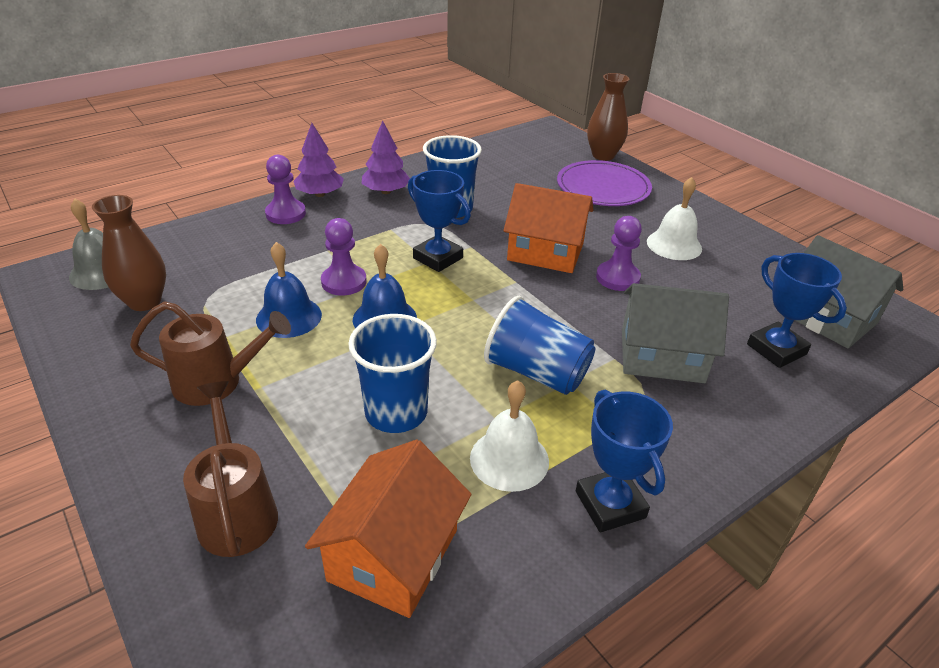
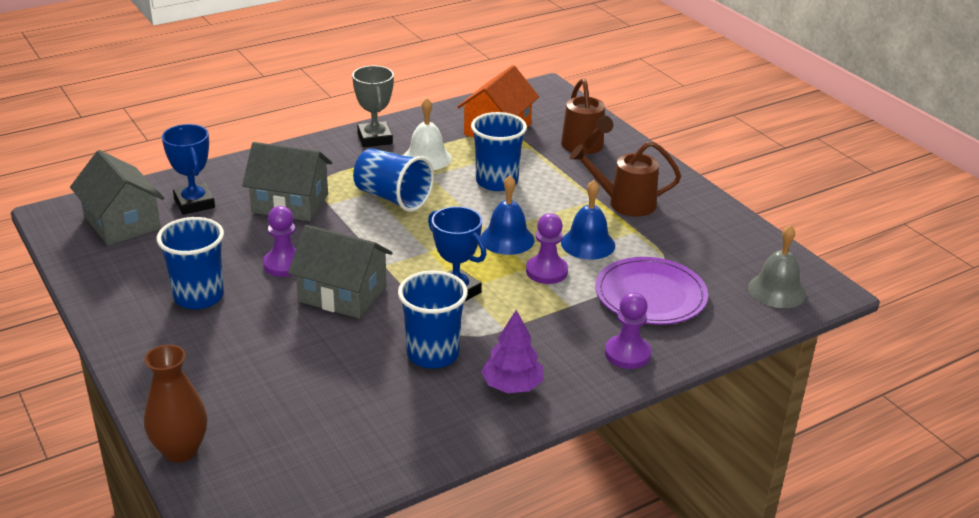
camera: 175 degrees left, 5 degrees down
(144, 301) = (717, 261): brown vase -> none
(320, 194) = (595, 383): purple tree -> none
(545, 252) = (342, 294): orange house -> grey house
(603, 187) = (223, 383): purple plate -> purple plate (650, 295)
(610, 504) = (375, 138): blue trophy -> grey trophy
(674, 245) = (199, 296): white bell -> blue cup

